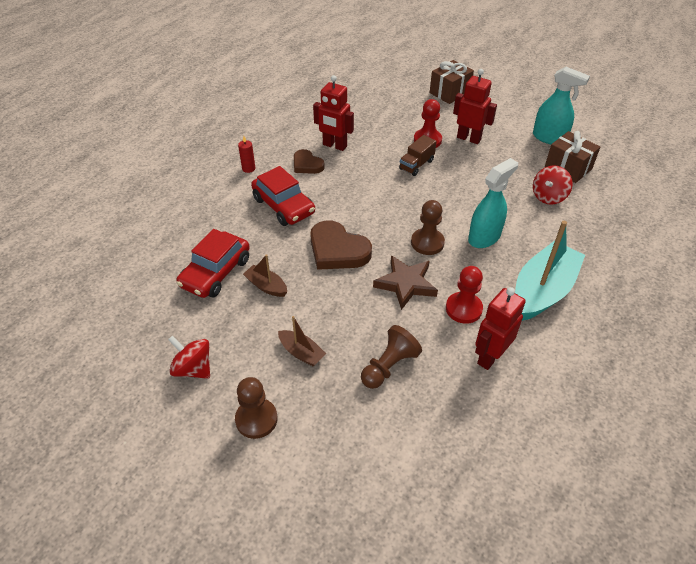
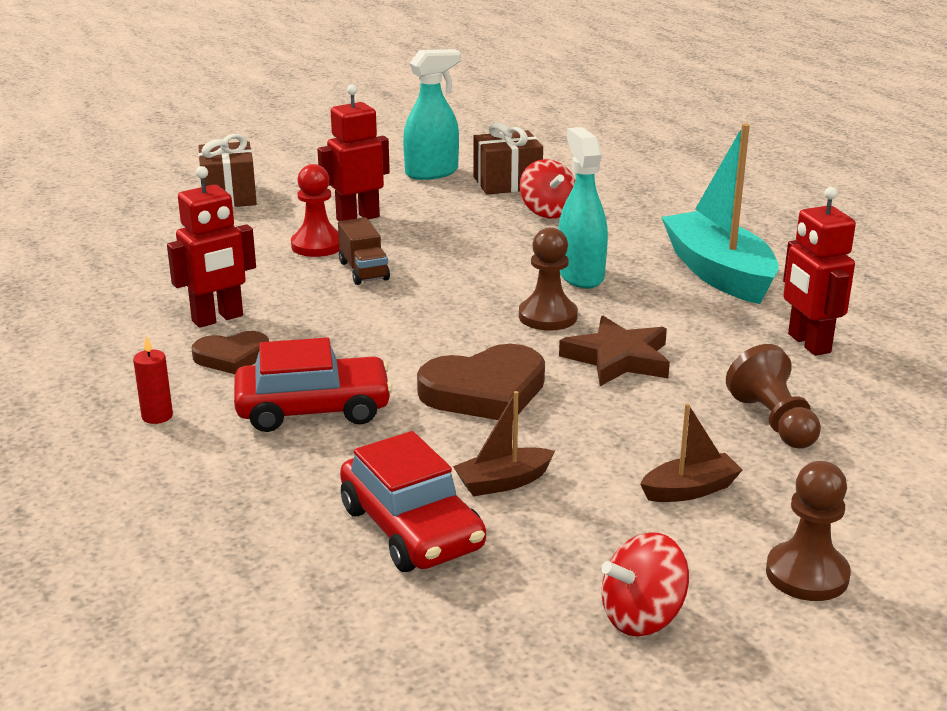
camera: 60 degrees left, 20 degrees down
(463, 309) = (706, 333): red pawn -> none

